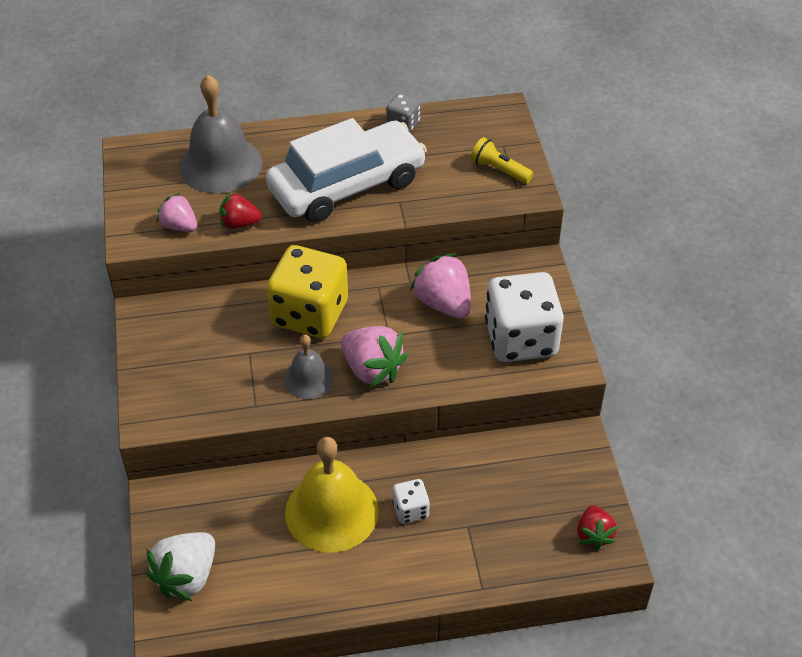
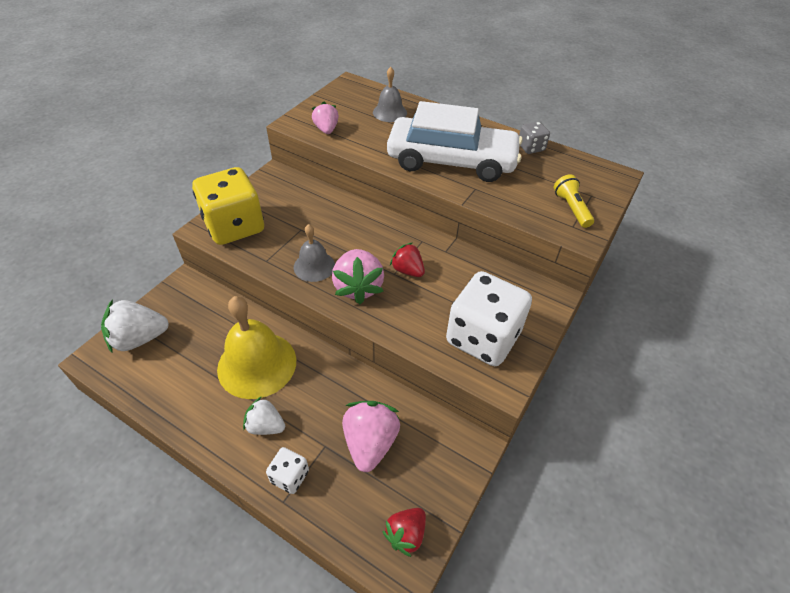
camera: 40 degrees right, 0 degrees up
(220, 164) = (389, 112): grey bell -> grey bell, size x0.56
(239, 223) = (360, 146): red strawberry -> red strawberry (407, 270)
(309, 314) = (361, 230): yellow dice -> yellow dice (234, 226)
(402, 550) = (265, 426): none -> white strawberry
(410, 510) = (302, 403): white dice -> white dice (290, 476)
(443, 303) = (453, 278): pink strawberry -> pink strawberry (370, 442)

